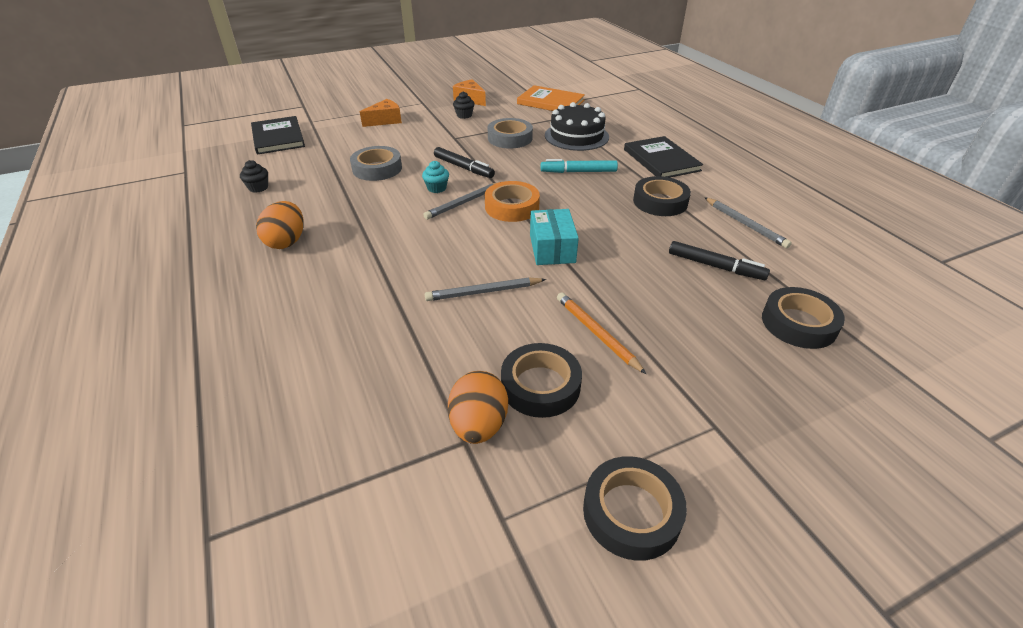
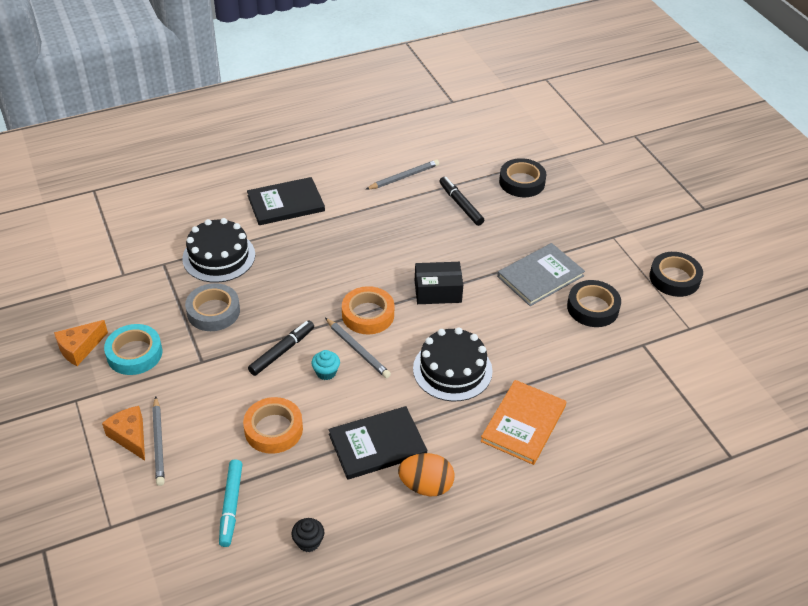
camera: 90 degrees left, 5 degrees up
(278, 137) = (160, 556): black book -> black book (377, 444)
(377, 168) = (273, 429): grey tape -> orange tape
(432, 258) = (452, 370): none -> black cake
(464, 115) = (134, 353): black cupcake -> turquoise tape
(478, 425) = (629, 338): orange egg -> none
(483, 292) = (498, 335): grey pencil -> grey pencil (159, 443)
(550, 102) = (113, 270): orange book -> orange book (523, 423)
(552, 248) = (437, 291): turquoise box -> black box
(578, 172) = (303, 263): turquoise marker -> turquoise marker (231, 505)
(596, 333) = (540, 276): orange pencil -> grey book
(660, 202) = (365, 217): black tape -> none
(715, 266) = (460, 205): black marker -> black marker turned 60 degrees counterclockwise

